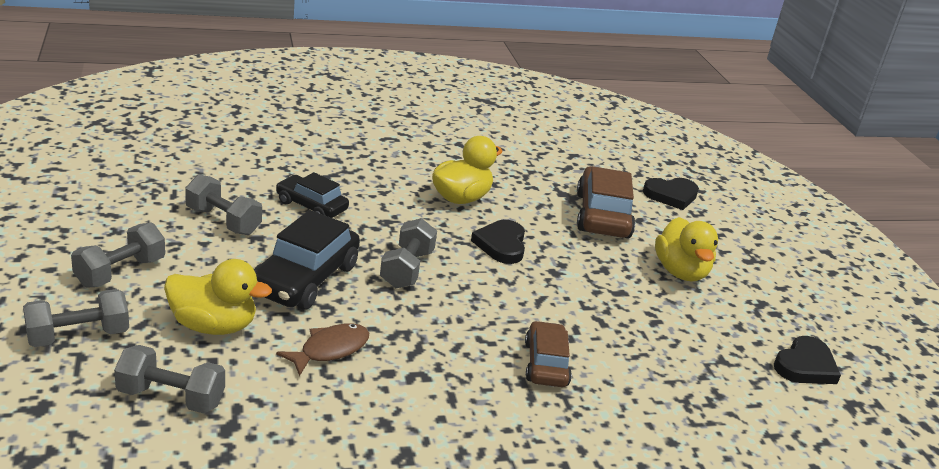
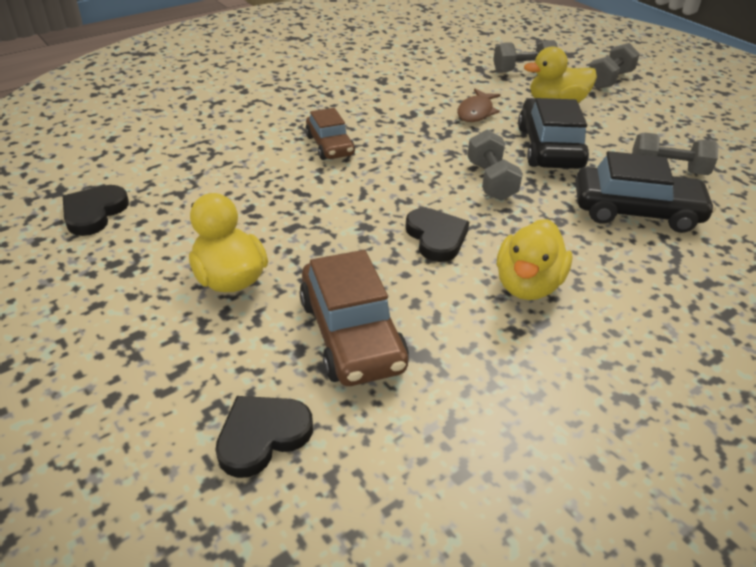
camera: 160 degrees right, 10 degrees up
(120, 272) = (654, 114): grey dumbbell -> none
(311, 206) = (636, 211): black car -> black car, size x1.59

